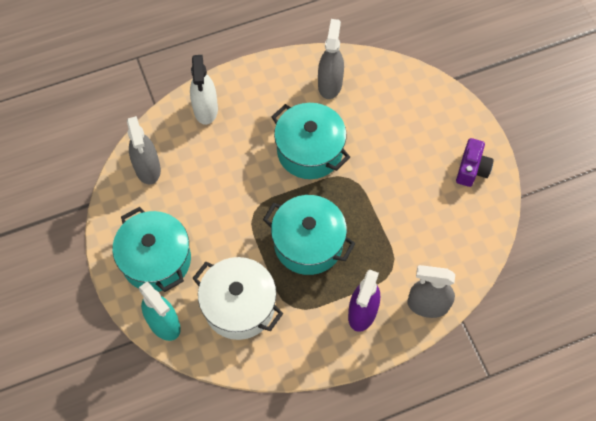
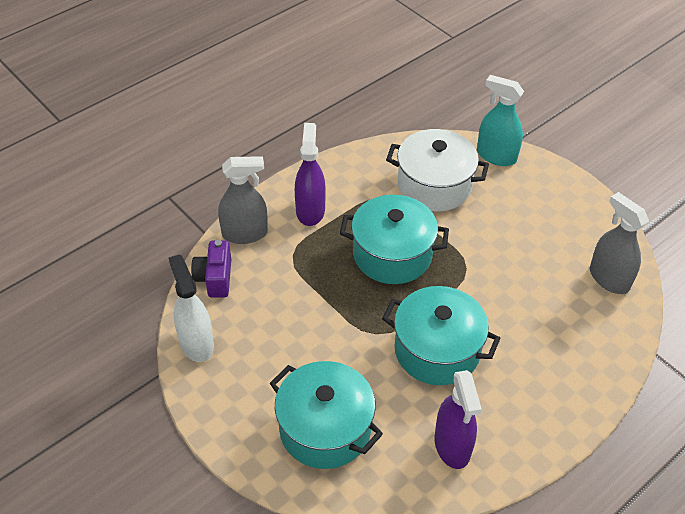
camera: 160 degrees right, 15 degrees down
(156, 260) = (538, 200): turquoise pot -> turquoise pot (325, 429)
(205, 109) = (590, 363): white spray bottle -> white spray bottle (196, 343)
(330, 84) = (452, 446): grey spray bottle -> purple spray bottle
(472, 169) = (227, 386): purple camera -> purple camera (215, 278)

